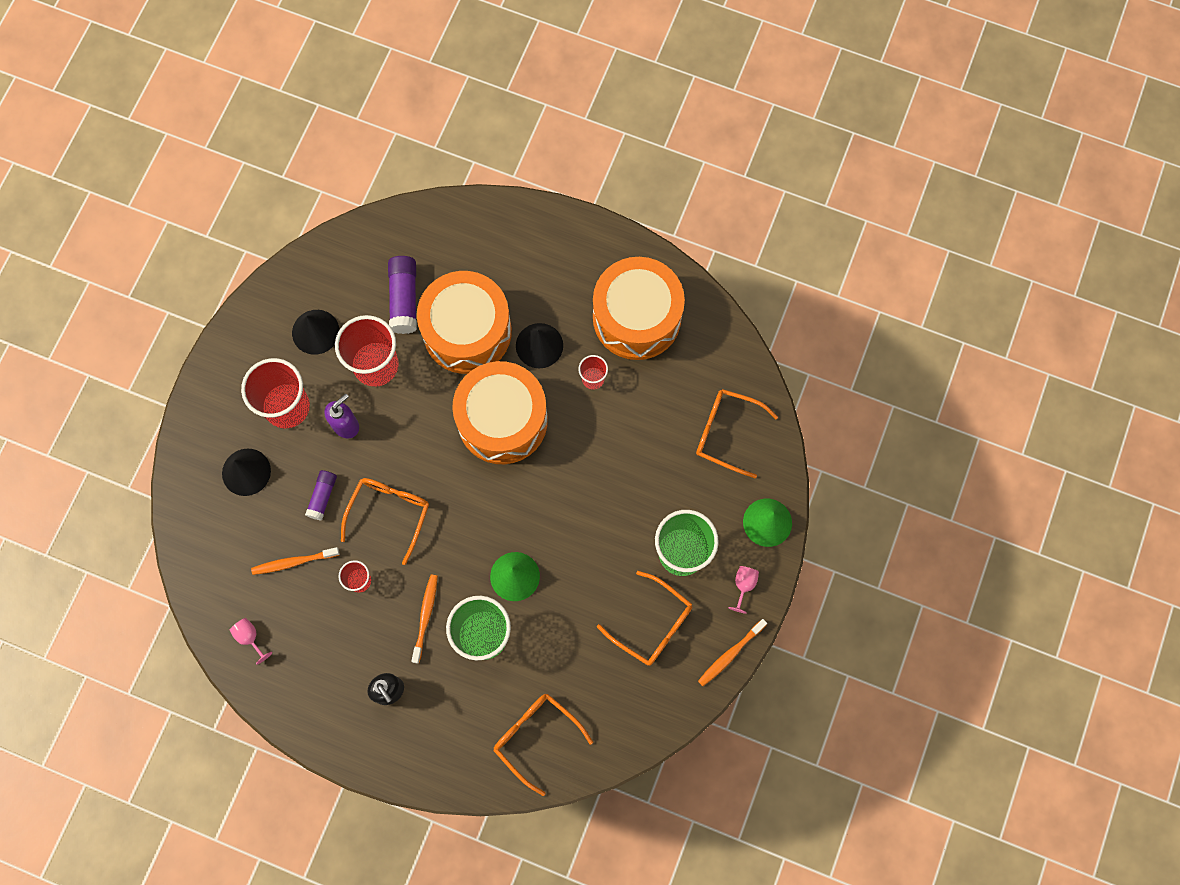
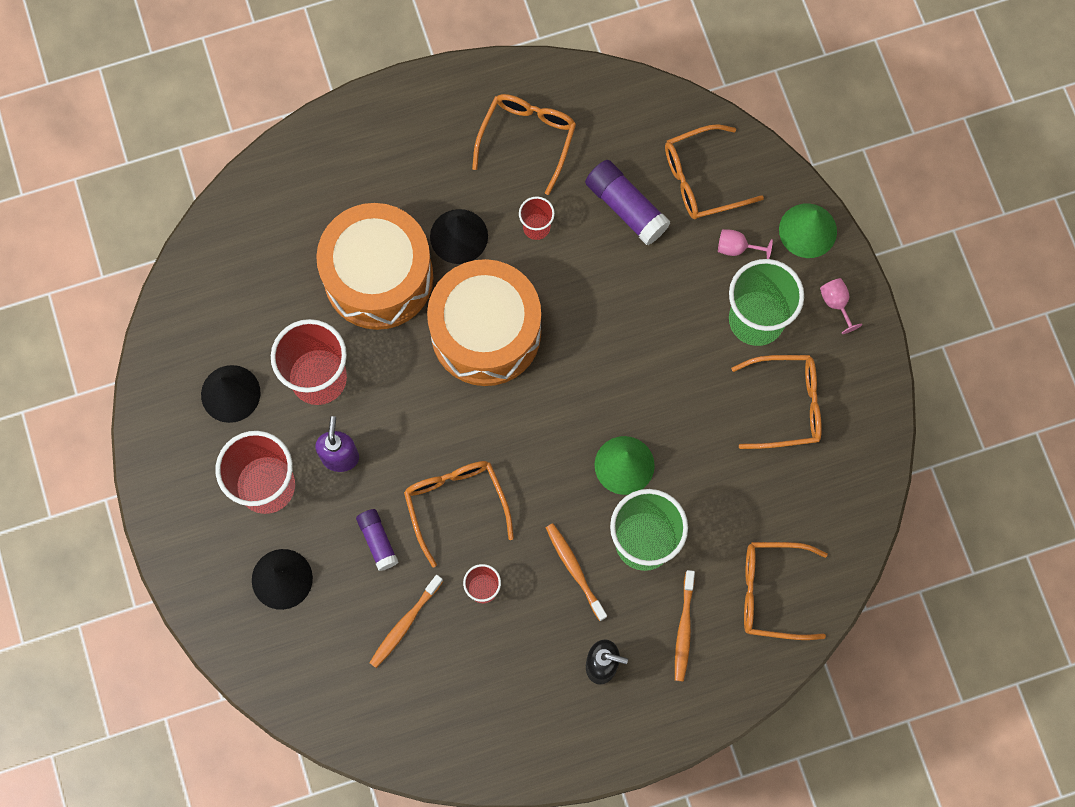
camera: 40 degrees left, 0 degrees up
(250, 637) = (426, 728): pink goblet -> pink goblet (736, 248)
(404, 299) = (290, 294): purple glue stick -> purple glue stick (626, 207)
(636, 317) = (527, 139): orange drum -> orange glasses
(730, 654) = (877, 374): orange toothbrush -> orange toothbrush (684, 629)

